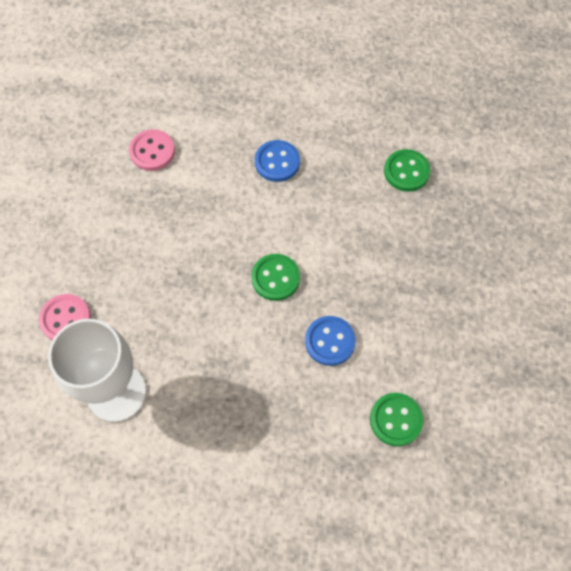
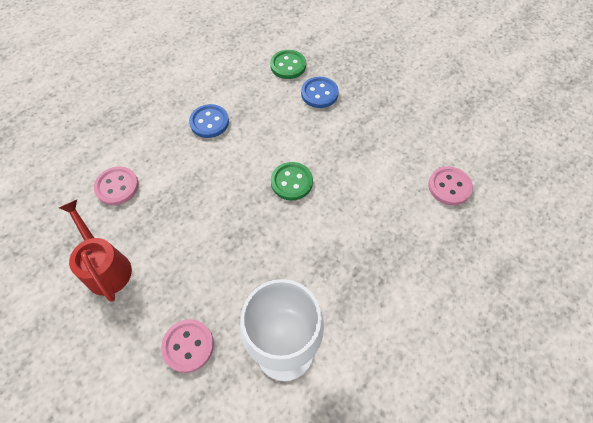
camera: 50 degrees left, 5 degrees down
(80, 206) = (105, 266): none -> red watering can
(330, 341) = (365, 184): blue button -> blue button (319, 93)
(396, 420) = (449, 186): green button -> pink button

